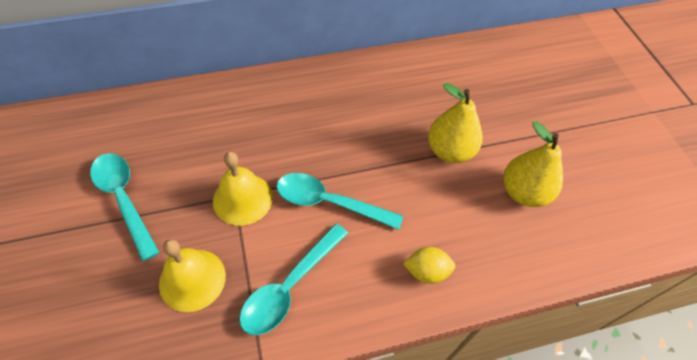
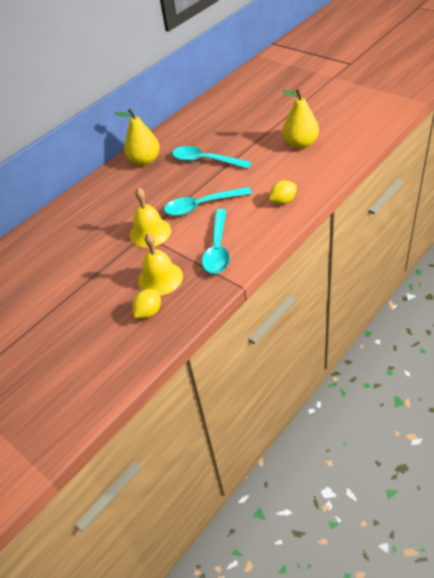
camera: 25 degrees left, 10 degrees down
(124, 200) = (78, 274): turquoise spoon -> turquoise spoon (205, 161)
(137, 322) = (149, 312): none -> yellow lemon
(450, 151) = (245, 149): yellow pear -> yellow pear (145, 161)

